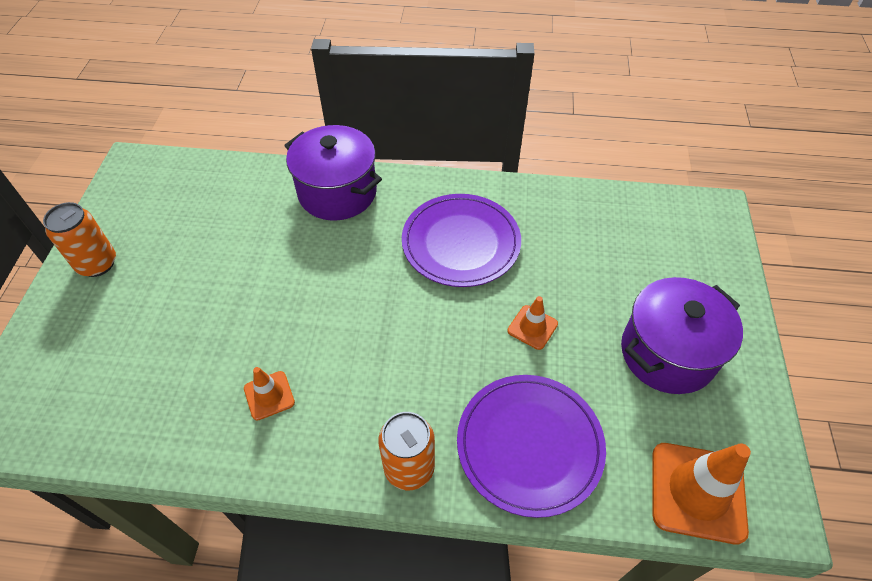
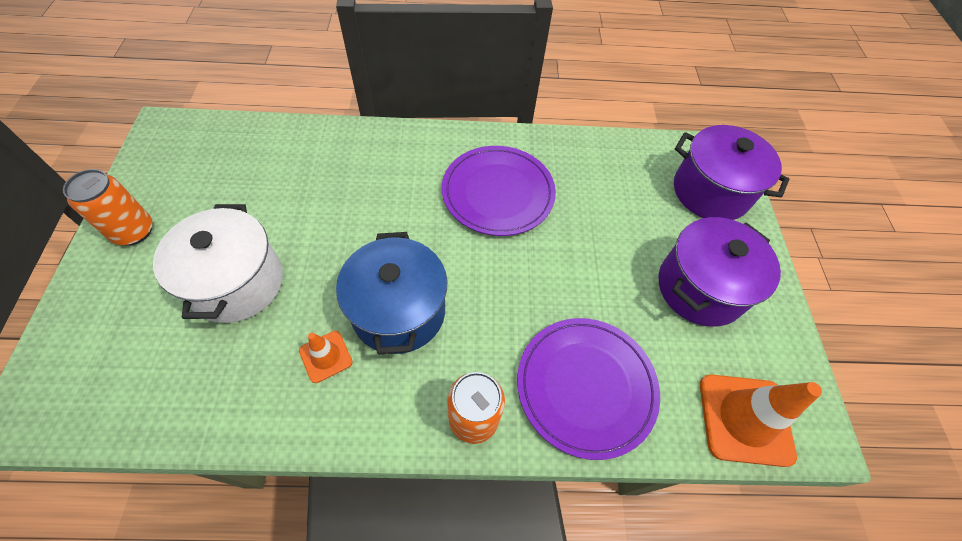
camera: 10 degrees left, 5 degrees up
(190, 318) = (237, 282): none -> white pot
(337, 192) = (374, 149): purple pot -> purple pot (710, 192)
(345, 356) = (399, 311): none -> blue pot
(532, 327) = (574, 271): orange traffic cone -> none

